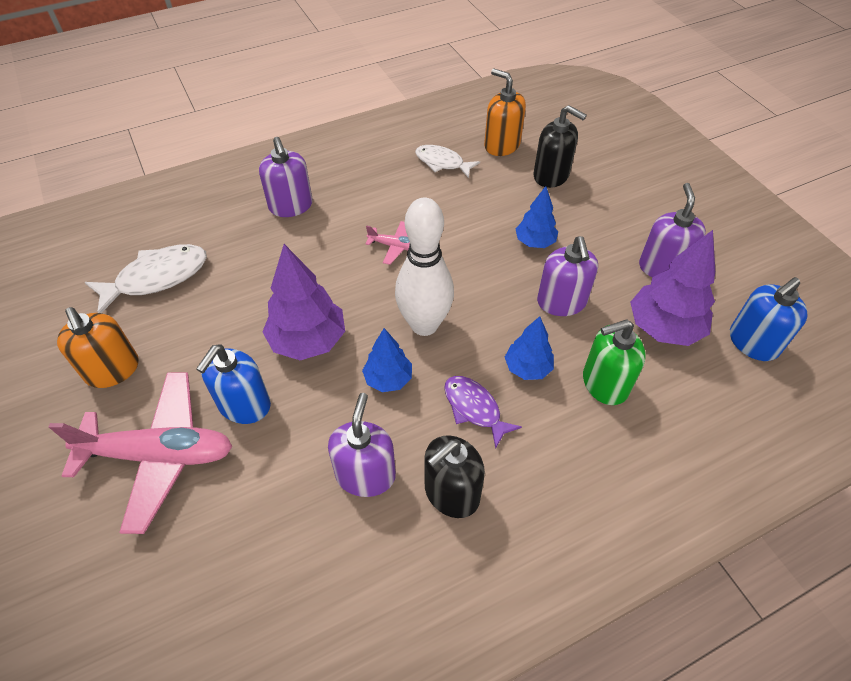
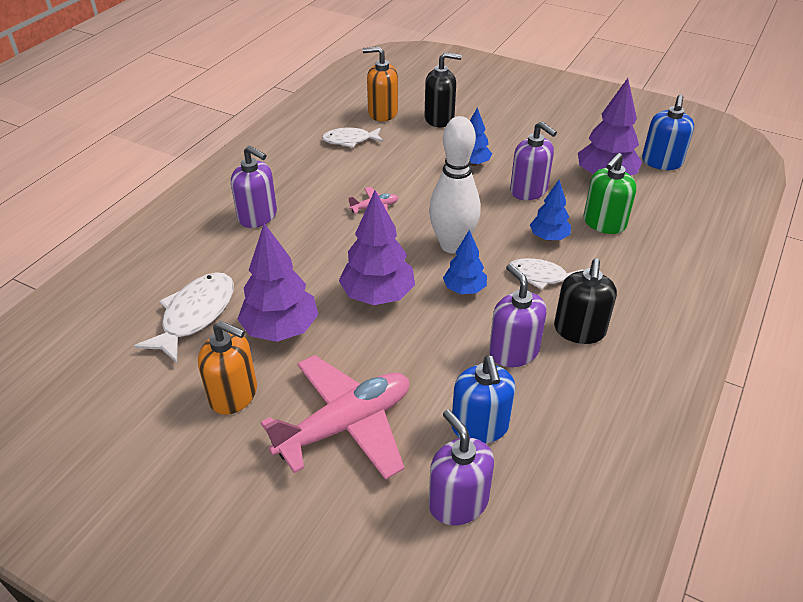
camera: 35 degrees left, 10 degrees down
(202, 329) = (280, 329): none -> purple tree
(244, 405) = (375, 359): blue soap dispenser -> blue soap dispenser (480, 427)
(474, 408) = (541, 277): purple fish -> white fish
(662, 267) = (568, 143): purple soap dispenser -> purple soap dispenser (458, 502)

